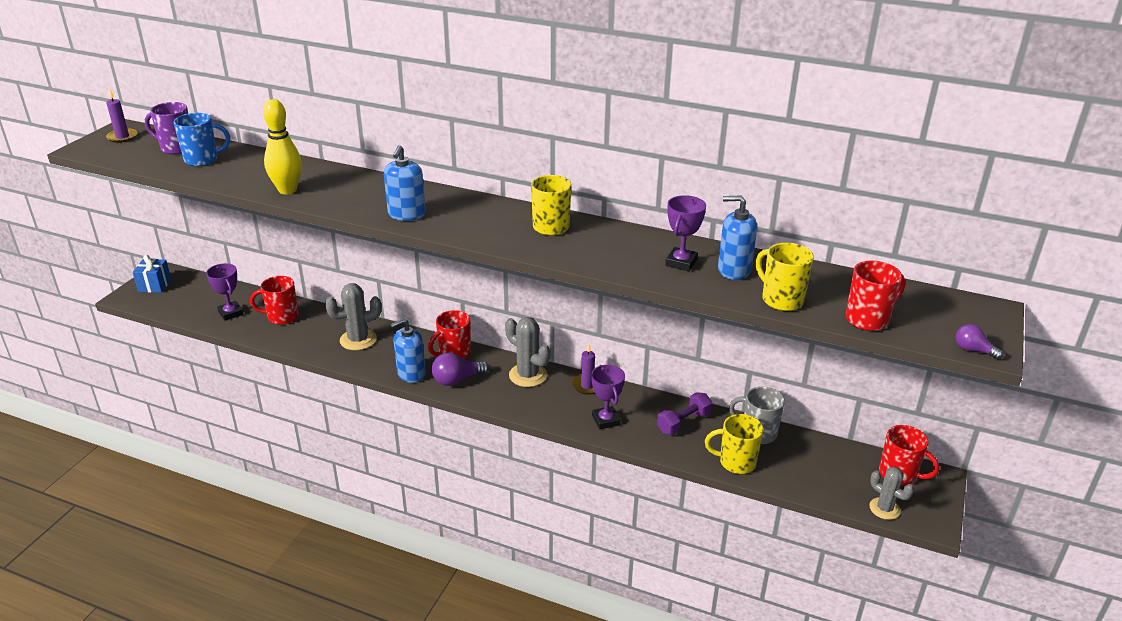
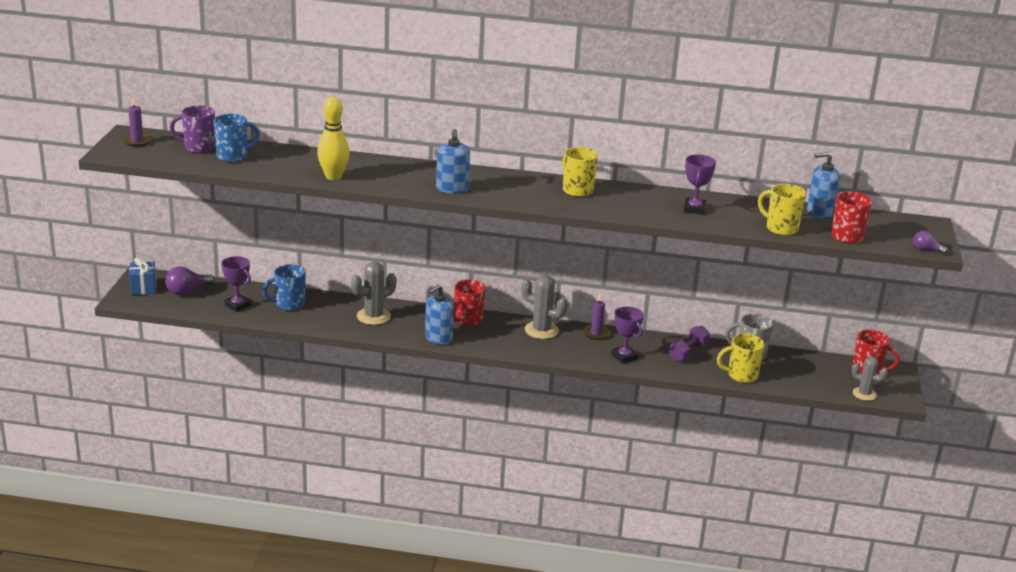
camera: 15 degrees left, 5 degrees down
(282, 317) = (289, 304): red mug -> blue mug
(456, 380) = (481, 339): purple light bulb -> purple light bulb (187, 291)
(734, 270) = (736, 211): blue soap dispenser -> blue soap dispenser (819, 212)

